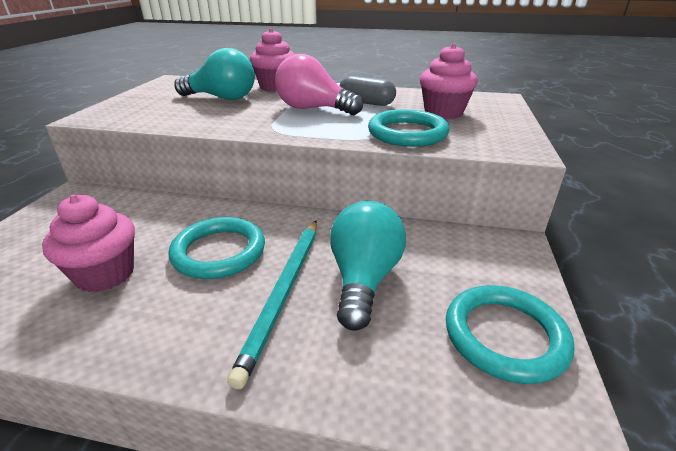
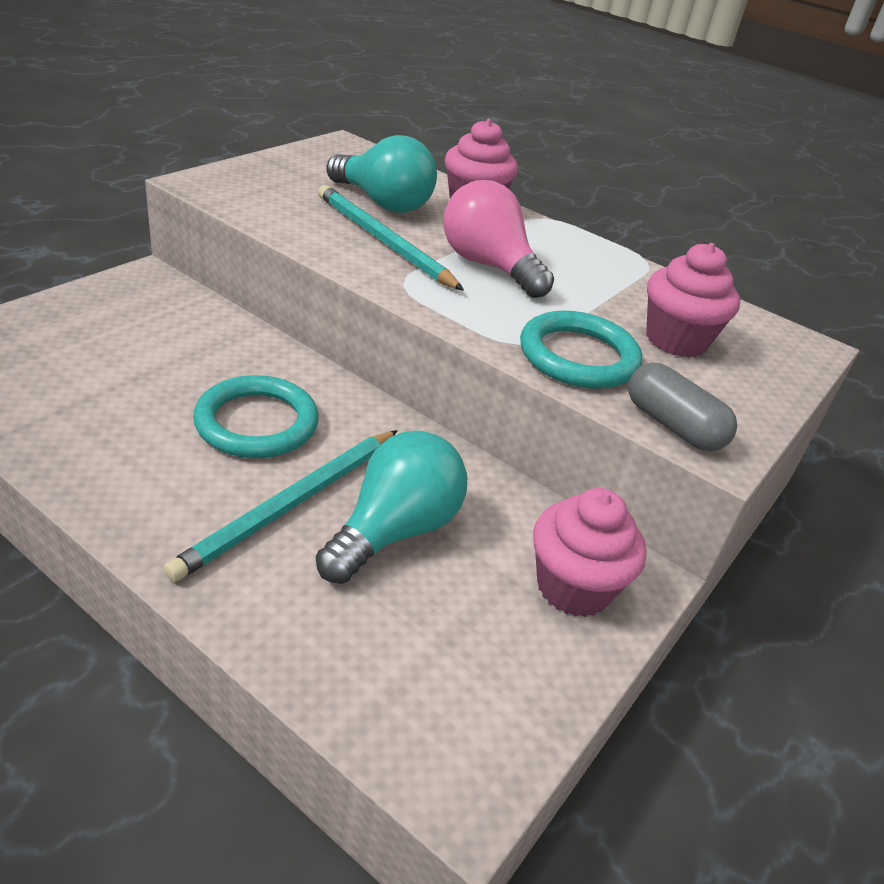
camera: 20 degrees right, 5 degrees up
(105, 274) = (124, 398): pink cupcake -> pink cupcake (573, 587)
(240, 114) = (383, 241): none -> turquoise pencil
(366, 103) = (577, 281): grey capsule -> grey capsule (672, 425)
(504, 336) = (498, 672): turquoise ring -> none

